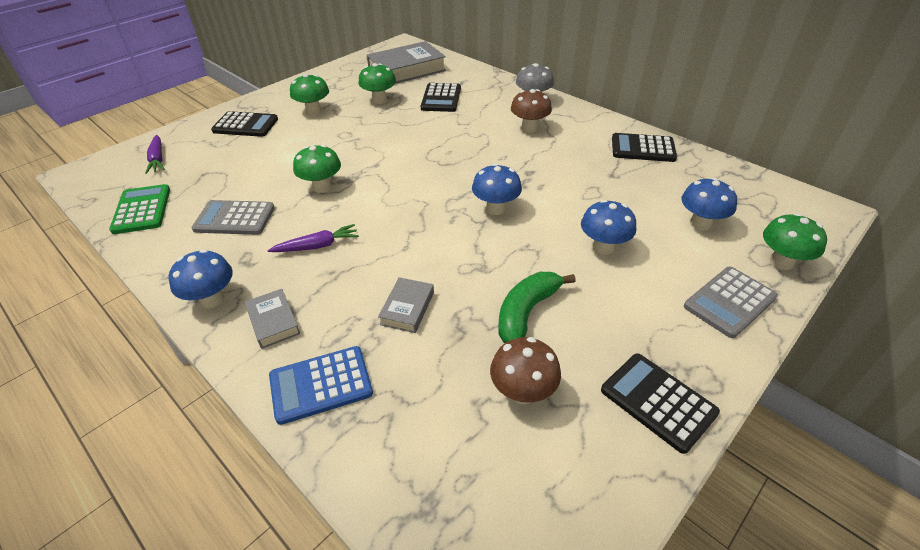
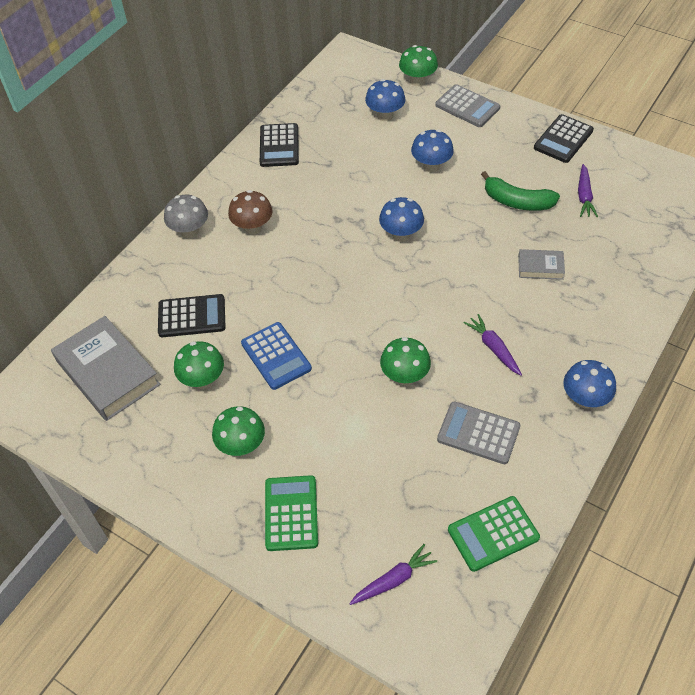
camera: 100 degrees left, 10 degrees up
(234, 218) = (478, 433): grey calculator -> grey calculator turned 120 degrees clockwise
(245, 125) = (291, 513): black calculator -> green calculator
(273, 321) = (588, 346): grey book -> none
(321, 385) = (627, 296): blue calculator -> blue calculator (276, 356)
(523, 392) = (584, 196): brown mushroom -> purple carrot

